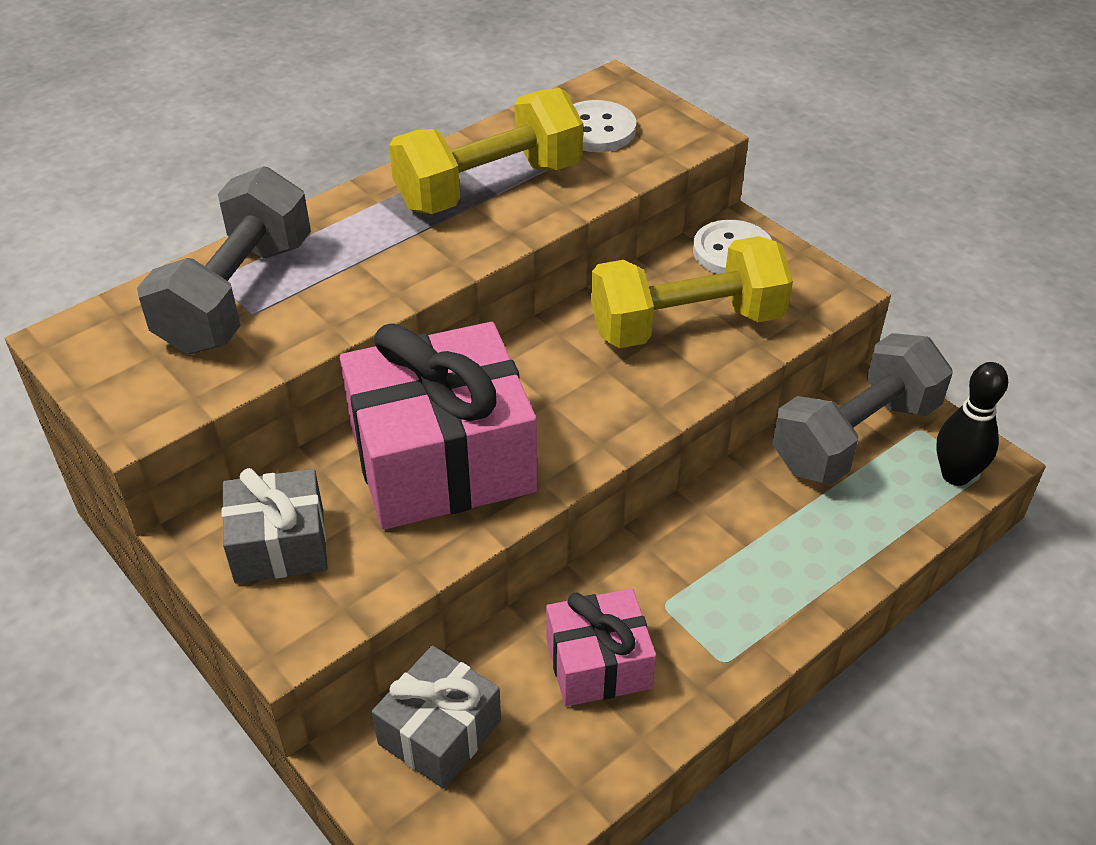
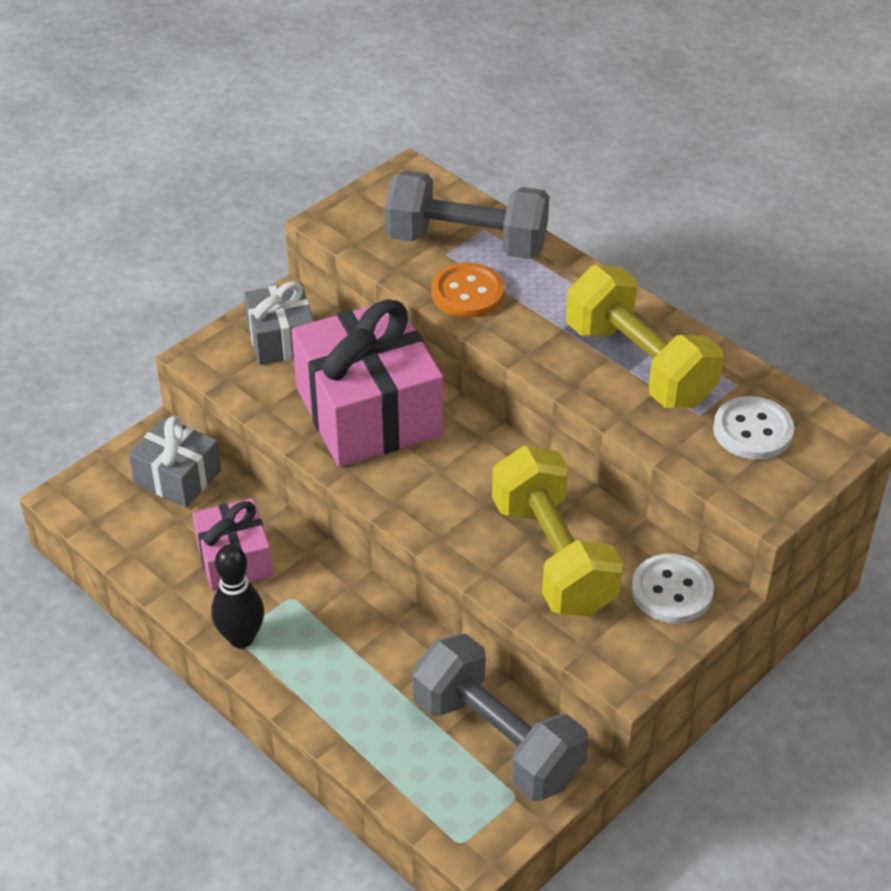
camera: 85 degrees right, 0 degrees up
(334, 300) = (467, 293): none -> orange button
(955, 475) = (455, 820): black bowling pin -> black bowling pin (241, 638)

